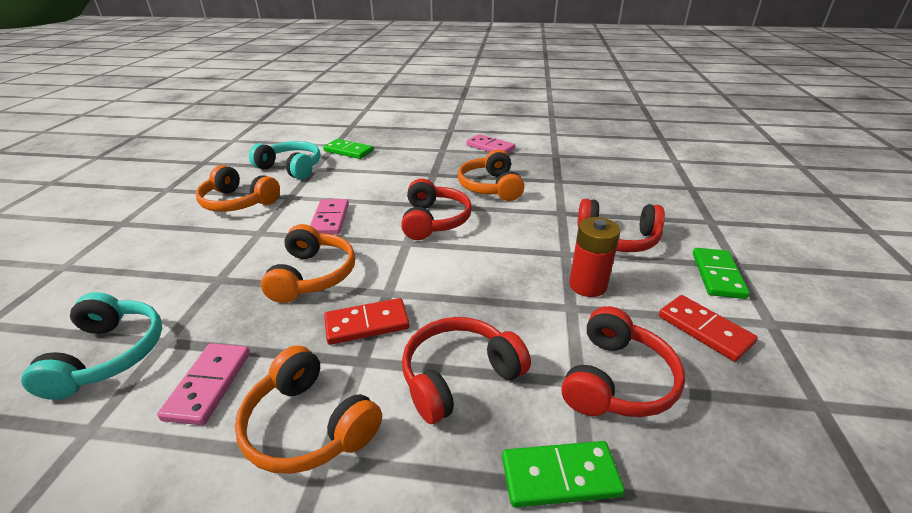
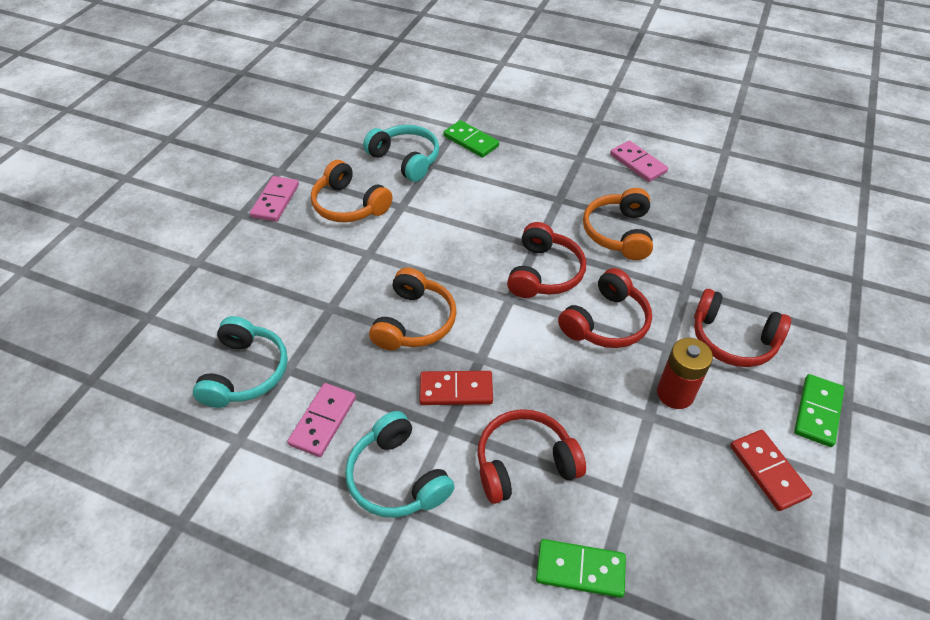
camera: 15 degrees right, 15 degrees up
(309, 425) = (397, 477): orange headphones -> turquoise headphones
(330, 219) = (438, 249): pink domino -> pink domino (275, 201)
(616, 380) = (659, 501): red headphones -> red headphones (605, 322)

